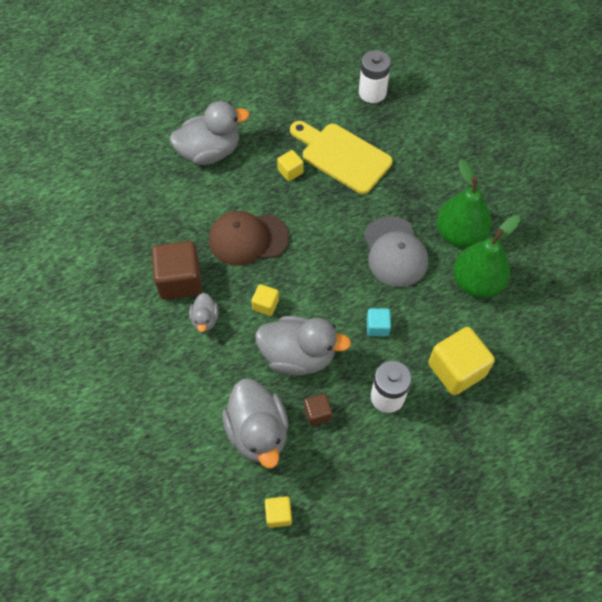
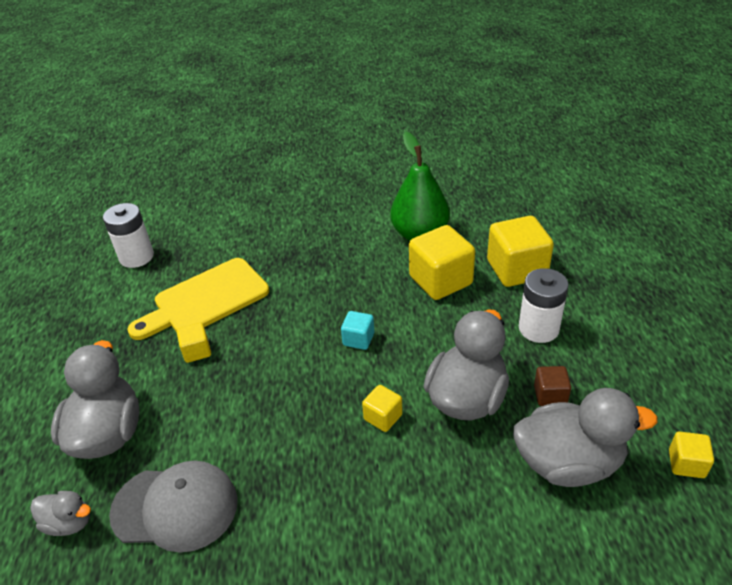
camera: 70 degrees left, 20 degrees down
(180, 281) = (305, 514): brown cube -> none
(205, 319) = (381, 493): grey duck -> grey duck (69, 523)
(248, 239) = (274, 416): brown cap -> none
(377, 327) = (448, 318): turquoise cube -> turquoise cube (358, 339)
(395, 252) = (358, 284): grey cap -> grey cap (175, 507)
(420, 312) = (440, 280): none -> yellow cube
(459, 234) = (358, 233): green pear -> none

